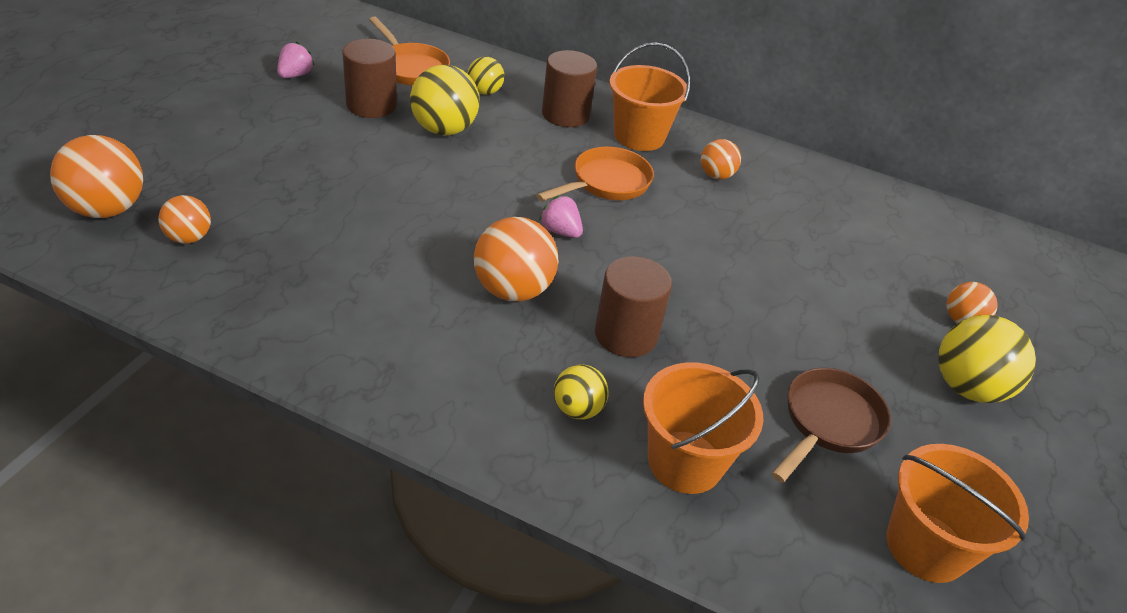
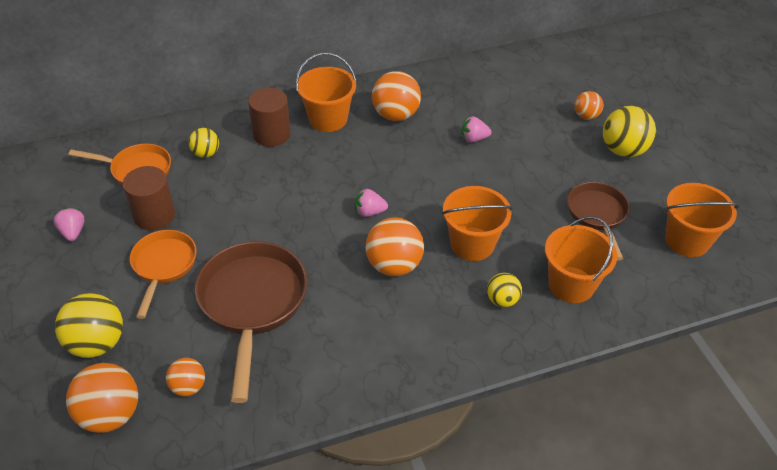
camera: 40 degrees left, 5 degrees up
(338, 221) = (252, 304): none -> brown pan
(444, 129) = (221, 198): yellow ball -> yellow ball (97, 343)
(606, 183) = (351, 163): orange pan -> orange pan (163, 266)
(626, 334) = (472, 244): brown cylinder -> orange bucket
(716, 175) = (395, 115): orange ball -> orange ball, size x1.72
(776, 249) = (473, 139): none -> pink strawberry

